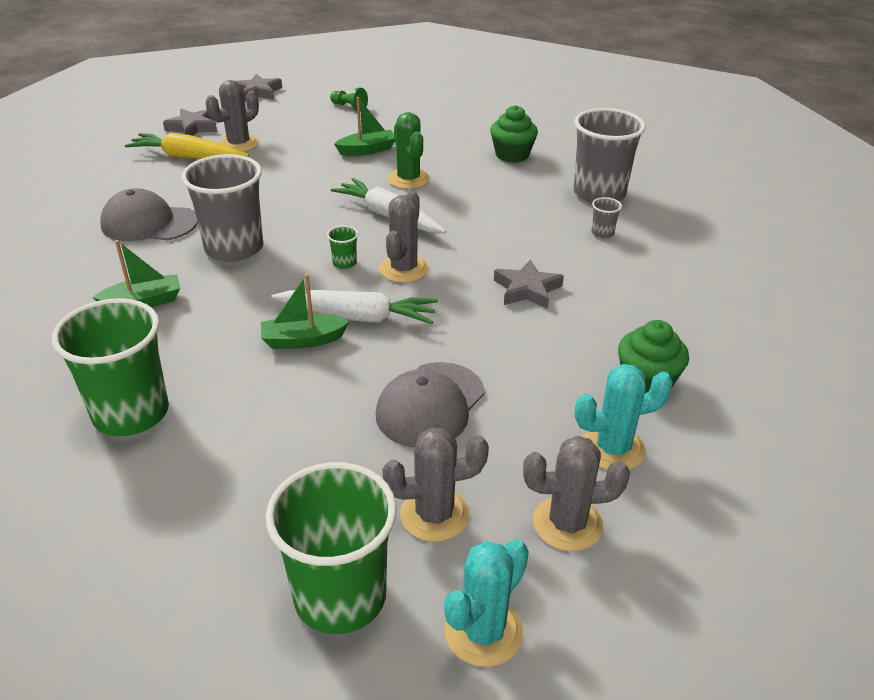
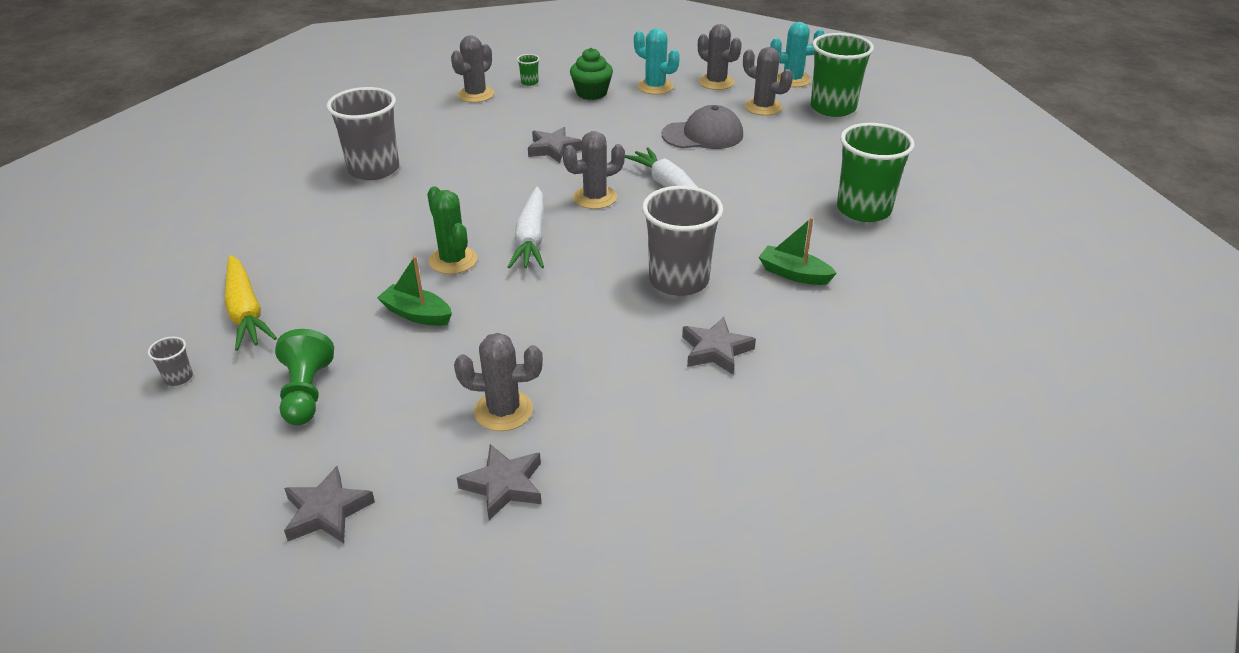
camera: 130 degrees left, 0 degrees up
(149, 223) = (716, 350): grey cap -> grey star
(187, 157) = (578, 427): yellow carrot -> yellow carrot (246, 312)
(302, 340) = (721, 194): green boat -> none
(344, 263) = (622, 223): green cup -> green cup (529, 82)
(349, 107) = (306, 393): green pawn -> green pawn, size x1.58
(408, 179) = (453, 260): green cactus -> green cactus turned 60 degrees counterclockwise
(512, 155) = (337, 232): green cupcake -> none
(602, 233) = (440, 149): grey cup -> grey cup (178, 378)
(724, 298) = (476, 94): none -> grey cactus

